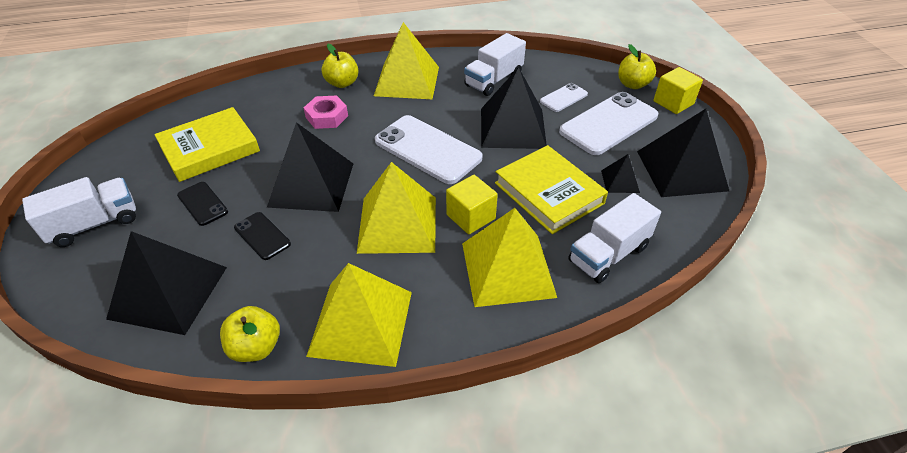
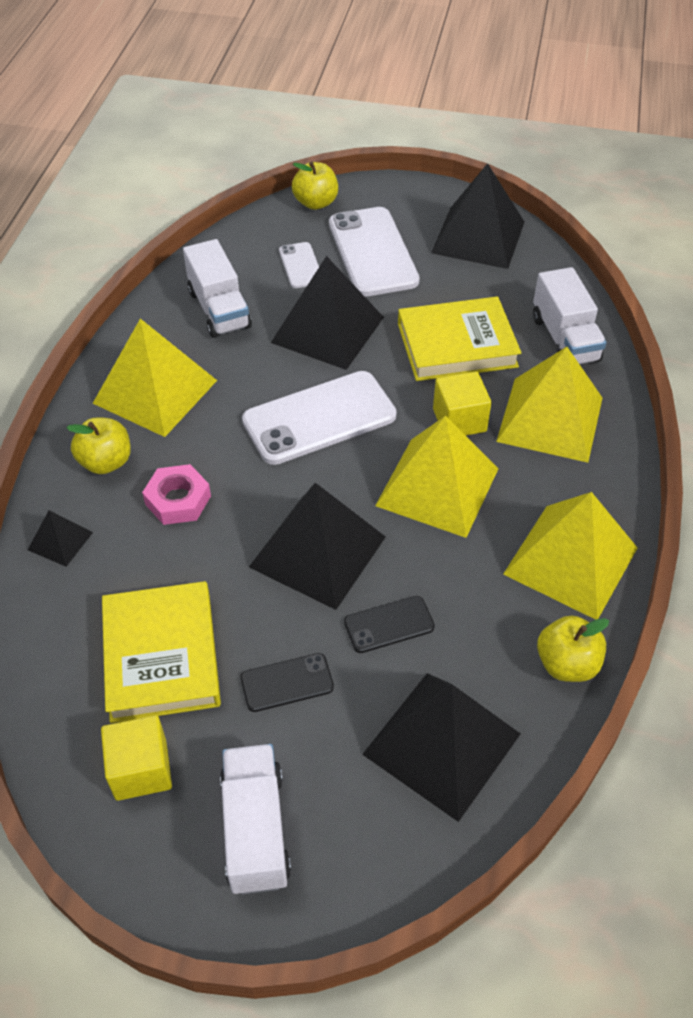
camera: 65 degrees left, 5 degrees up
(620, 181) = (469, 286): black pyramid -> black pyramid (60, 541)
(673, 103) = (369, 190): yellow cube -> yellow cube (141, 769)

